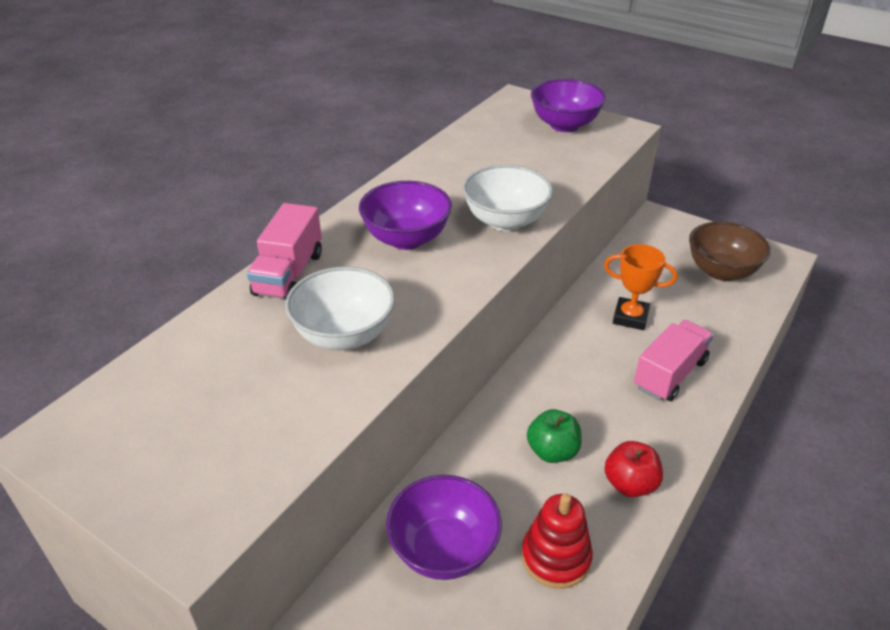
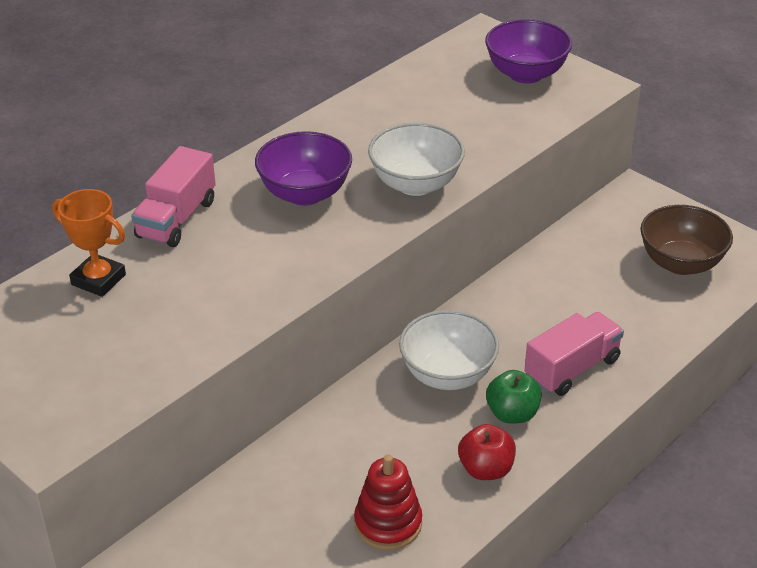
camera: 10 degrees right, 0 degrees up
(344, 335) = (216, 286): white bowl -> white bowl (447, 375)
(444, 550) = (283, 503): purple bowl -> none
(552, 451) = (418, 429): green apple -> green apple (512, 414)
(630, 317) = (553, 304): orange trophy -> orange trophy (98, 280)

